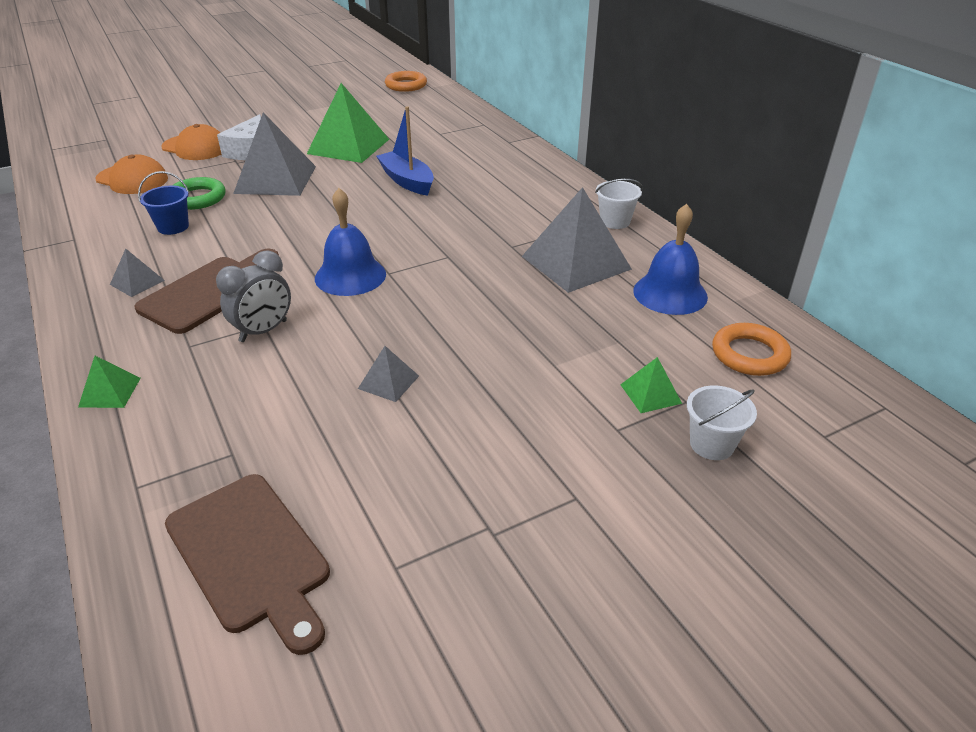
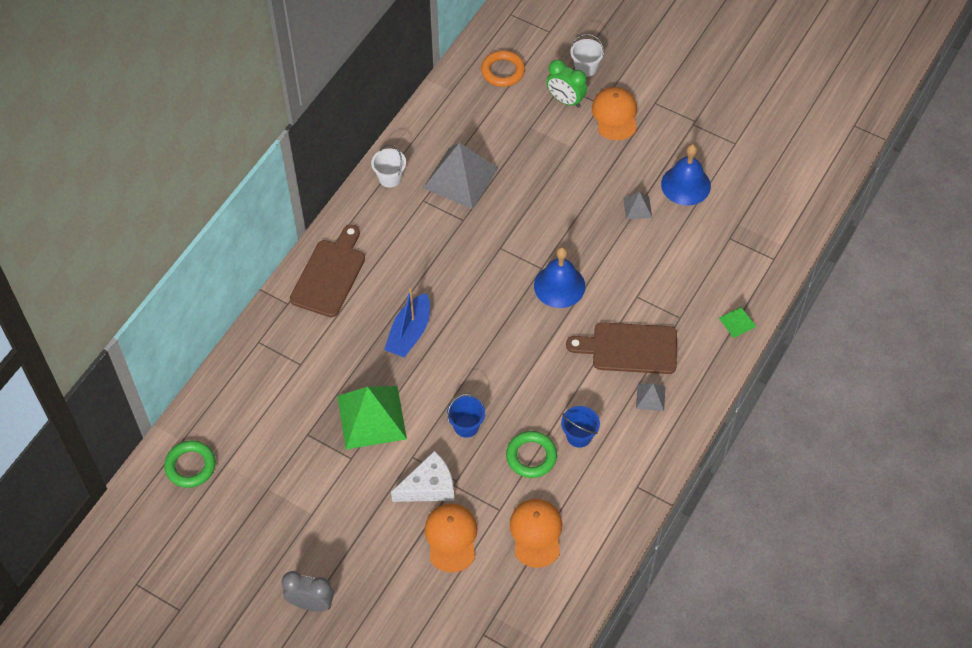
camera: 120 degrees left, 20 degrees up
(251, 555) = (768, 192): brown cutting board -> brown cutting board (329, 275)
(263, 331) = (642, 291): grey clock -> grey clock (311, 603)
(276, 179) = (466, 426): grey pyramid -> blue bucket
(406, 85) = (190, 466): orange ring -> green ring
(582, 434) = (615, 115): none -> orange cap
(650, 393) = (565, 100): green pyramid -> green clock
(670, 293) = (465, 120): blue bell -> blue bell (685, 185)

